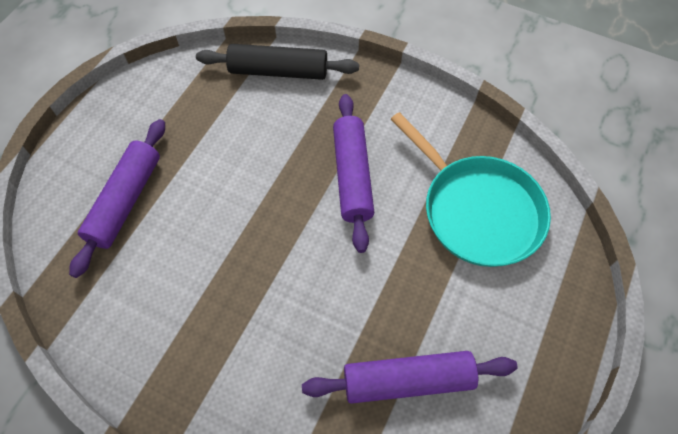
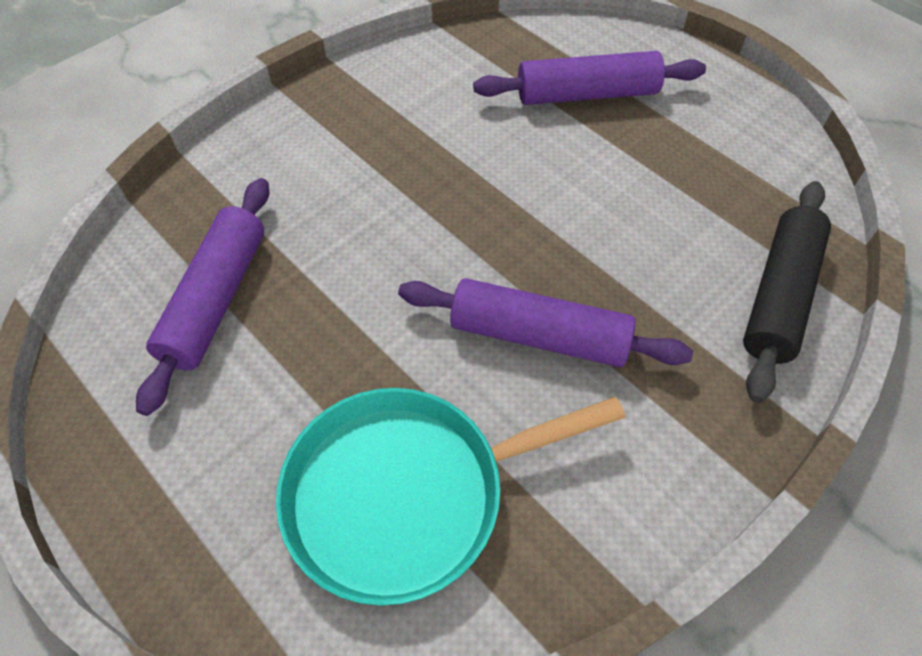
camera: 110 degrees right, 5 degrees down
(125, 201) = (587, 94): purple rolling pin -> purple rolling pin turned 45 degrees counterclockwise

